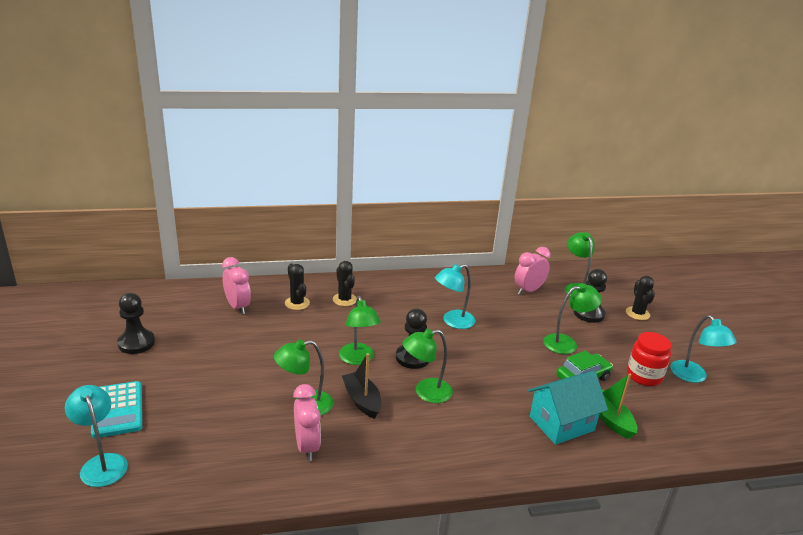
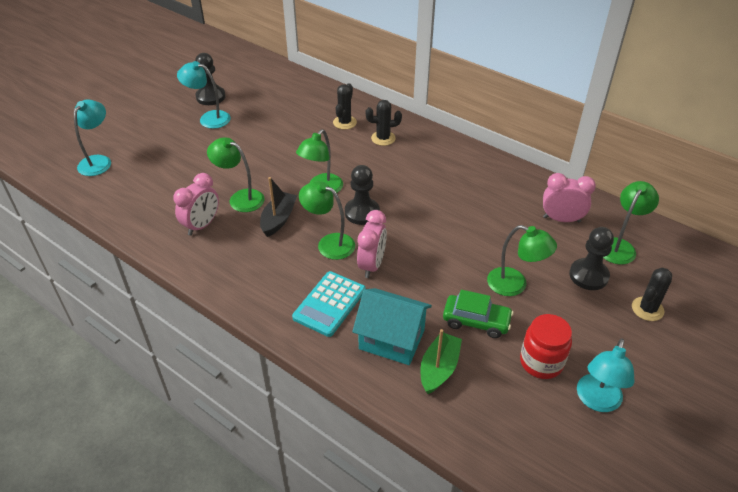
camera: 50 degrees right, 15 degrees up
(117, 410) = (145, 134): turquoise calculator -> turquoise calculator (329, 304)
(237, 307) = (302, 104): pink clock -> pink clock (372, 265)
(344, 299) = (383, 138): black cactus -> black cactus turned 60 degrees clockwise
(453, 321) = (441, 205): turquoise lamp -> turquoise lamp (209, 118)

